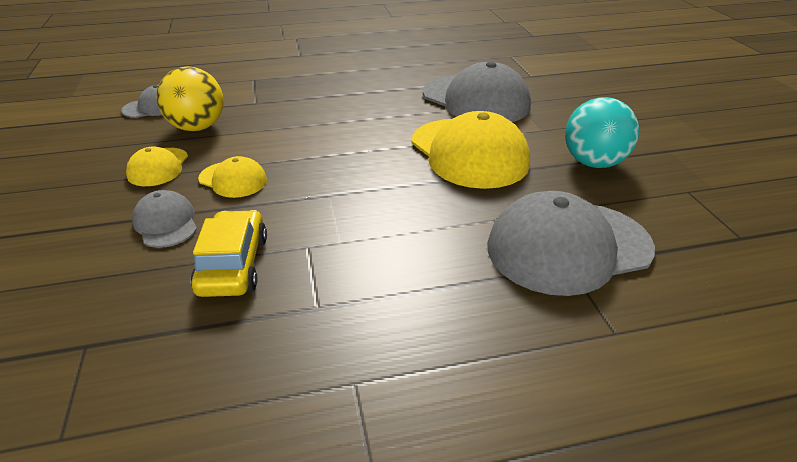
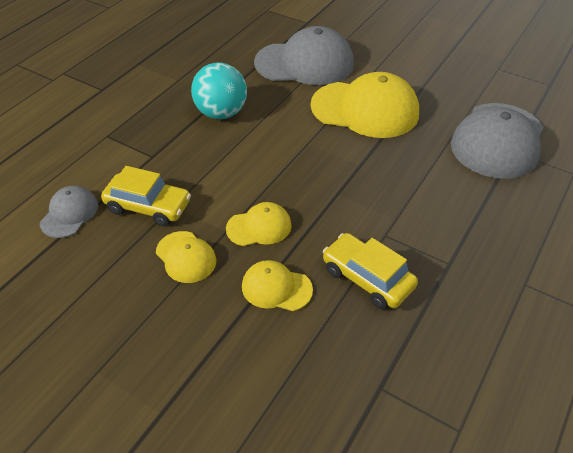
camera: 45 degrees left, 10 degrees up
(166, 223) = (276, 288): grey cap -> yellow cap
(197, 127) = (148, 206): yellow ball -> yellow car
(593, 163) = (435, 76): turquoise ball -> turquoise ball (221, 113)

